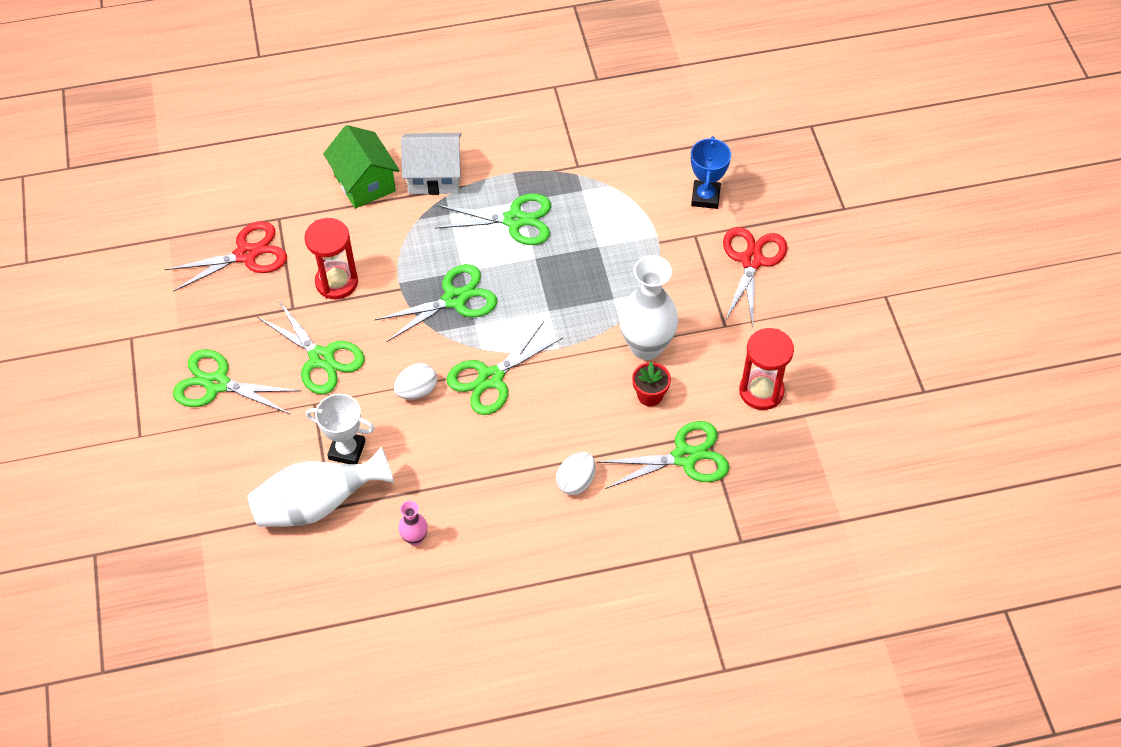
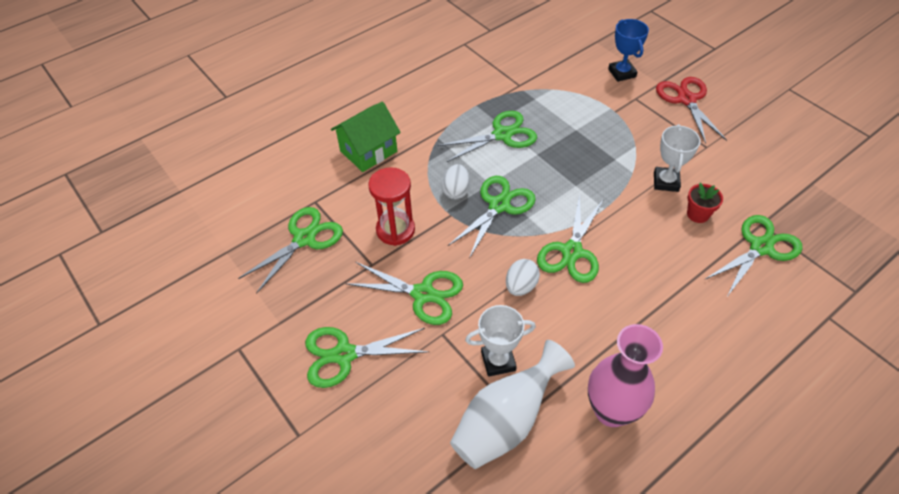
camera: 25 degrees left, 5 degrees down
(246, 254) = (304, 239): red scissors -> green scissors
(364, 183) = (368, 151): green house -> green house turned 75 degrees counterclockwise
(415, 538) = (611, 411): pink vase -> pink vase, size x2.15
(434, 176) = (420, 128): white house -> none
(576, 481) = (700, 302): white egg -> white egg (456, 191)
(646, 346) = (666, 182): white vase -> white trophy
(761, 391) = (769, 179): red hourglass -> none

